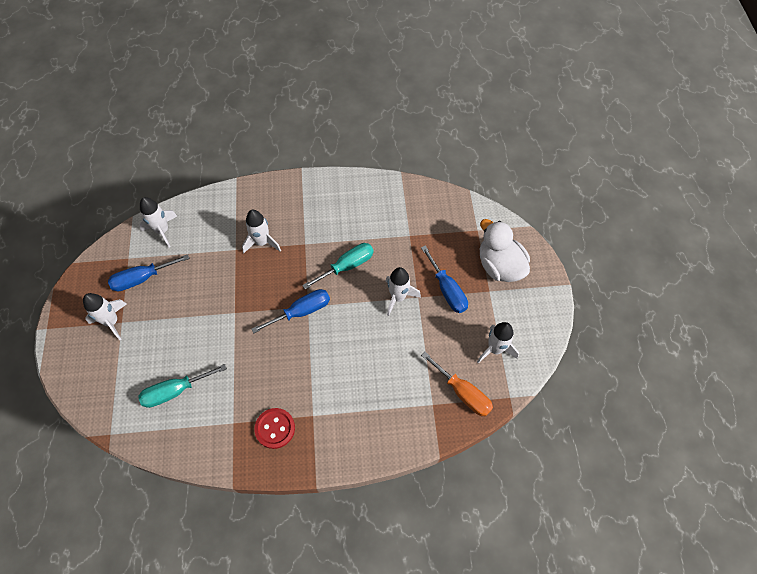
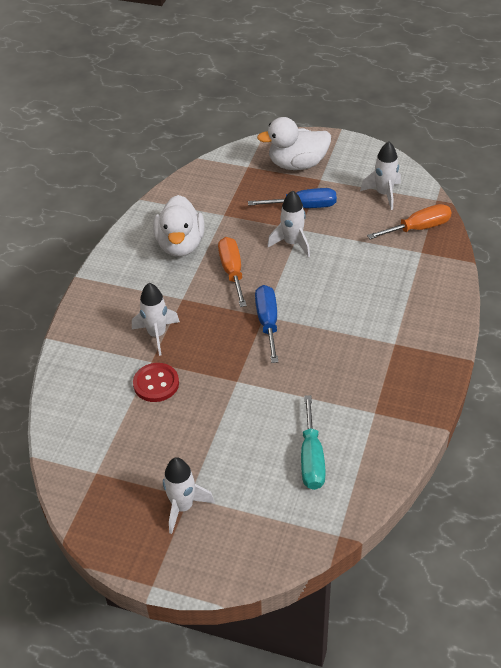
camera: 65 degrees left, 15 degrees down
(142, 278) = (137, 462): blue screwdriver -> none
(162, 231) = (77, 427): white rocket -> none
(275, 428) = (396, 377): red button -> red button (156, 383)
(347, 266) = (232, 271): turquoise screwdriver -> orange screwdriver
(361, 219) = (180, 245): none -> white duck

